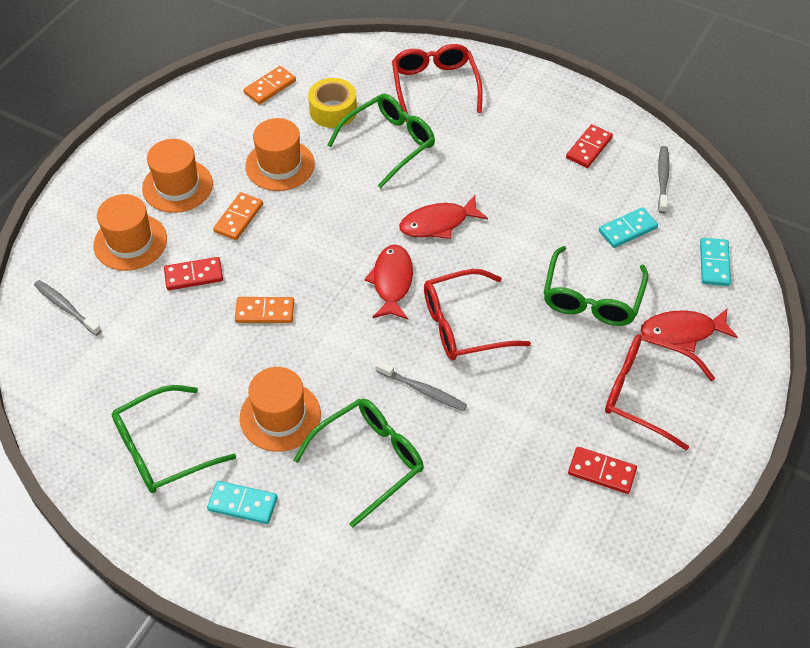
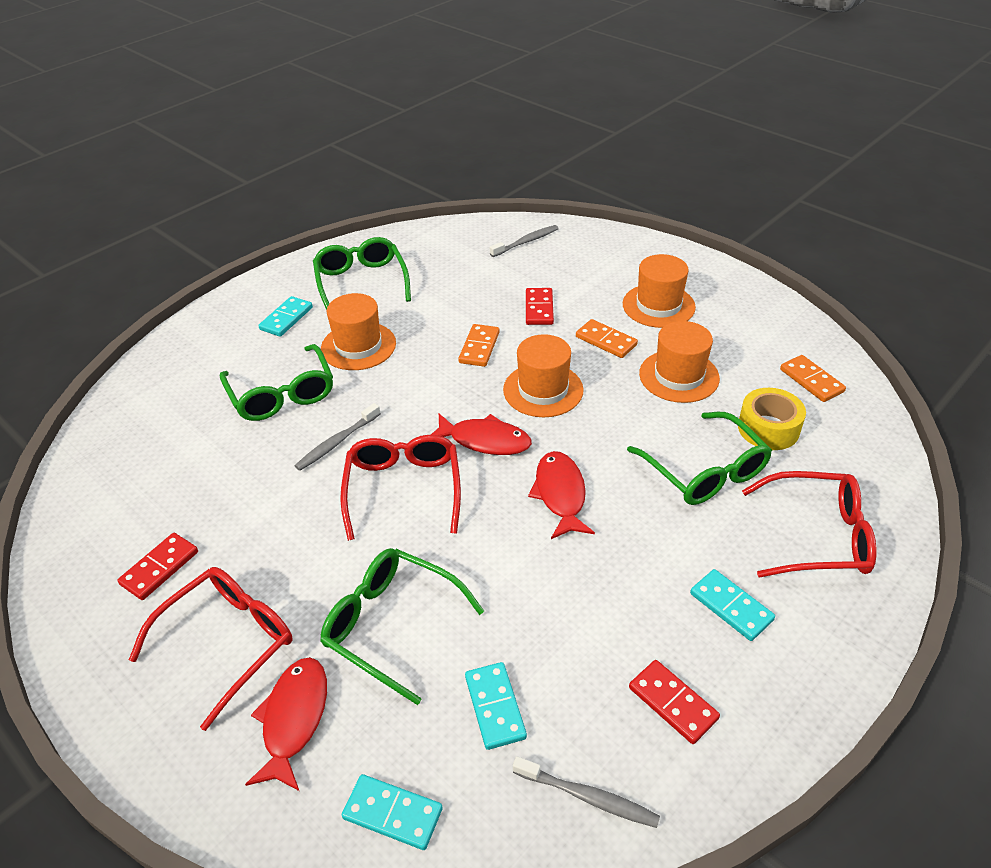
camera: 105 degrees right, 10 degrees down
(130, 242) = (591, 276): orange hat -> orange hat (543, 390)
(508, 125) = (731, 607): none -> turquoise domino

